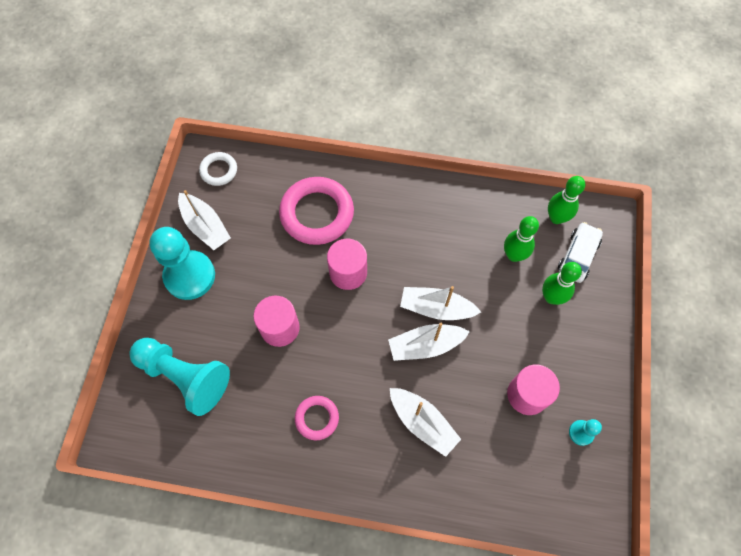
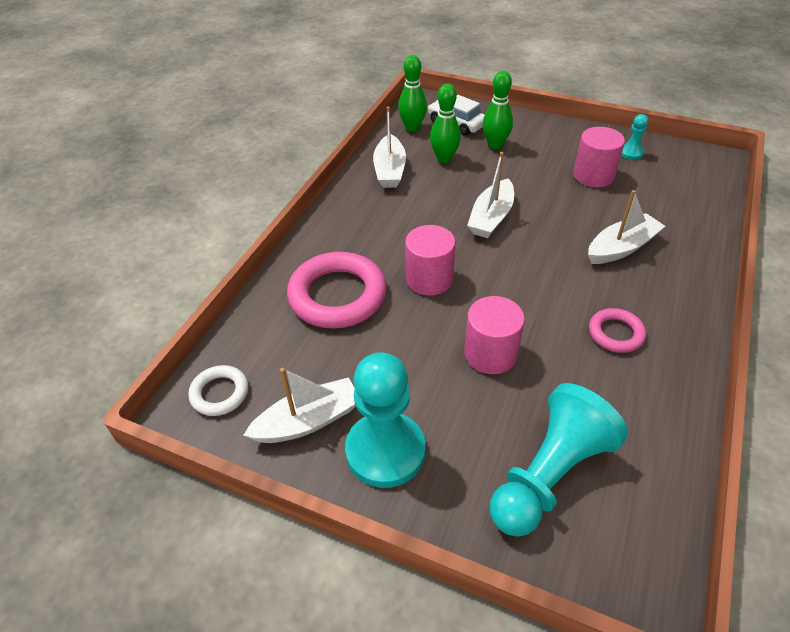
camera: 75 degrees left, 20 degrees down
(425, 345) = (533, 232): white boat -> white boat (390, 170)

